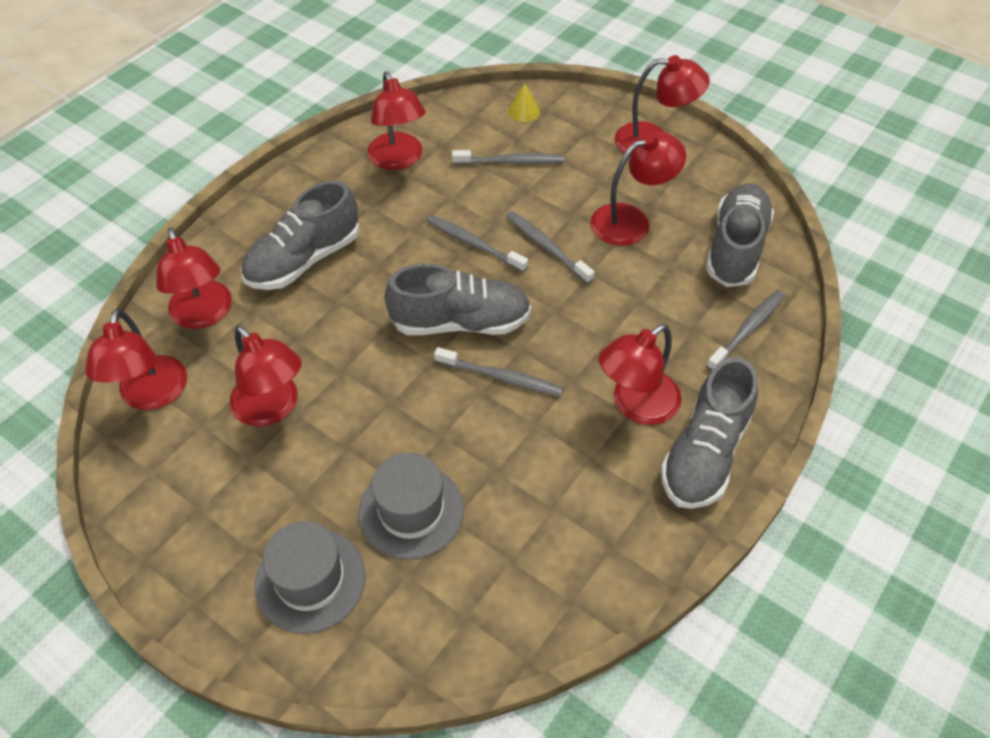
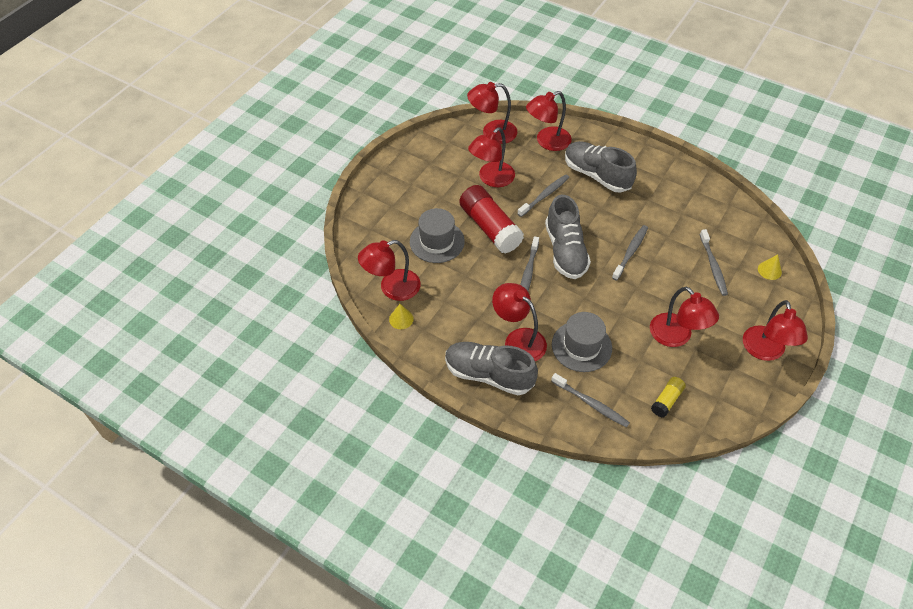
camera: 85 degrees right, 0 degrees up
(310, 580) = (396, 208): grey hat -> grey hat (581, 346)
(392, 422) = (490, 228): none -> red glue stick
(398, 160) = (695, 207): red lamp -> red lamp (392, 288)
(546, 247) = (638, 290): grey toothbrush -> grey toothbrush (544, 195)
(589, 583) = (401, 319): none -> yellow cone
(735, 248) = (666, 400): grey shoe -> yellow glue stick

